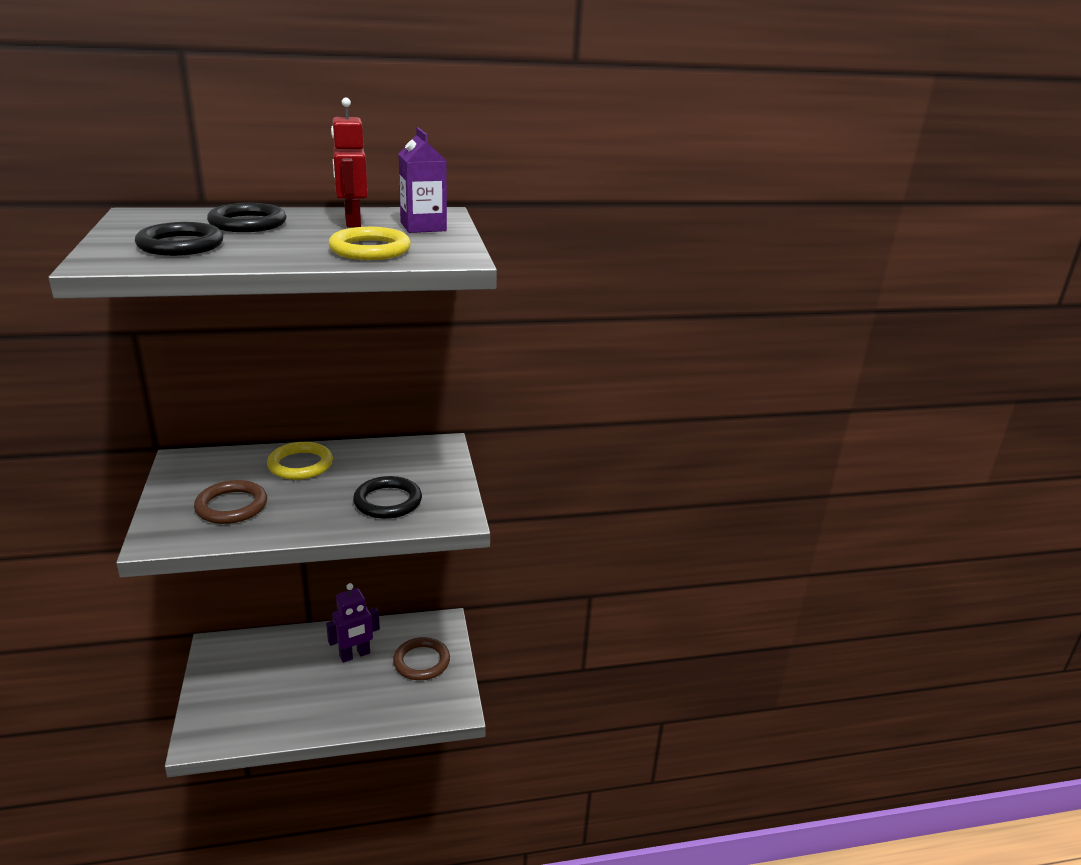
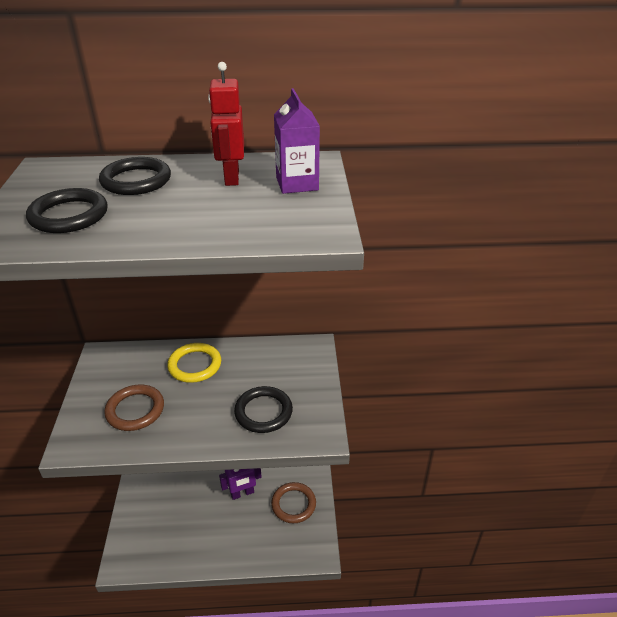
camera: 10 degrees right, 10 degrees up
(370, 249) = (242, 221): yellow ring -> none

